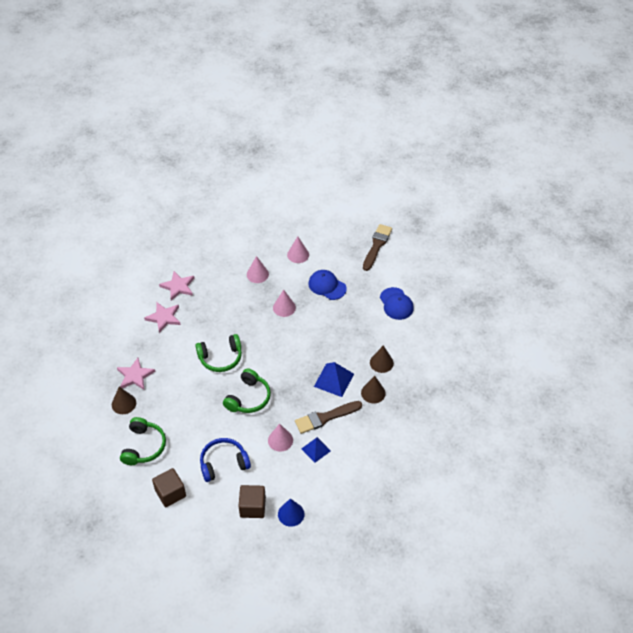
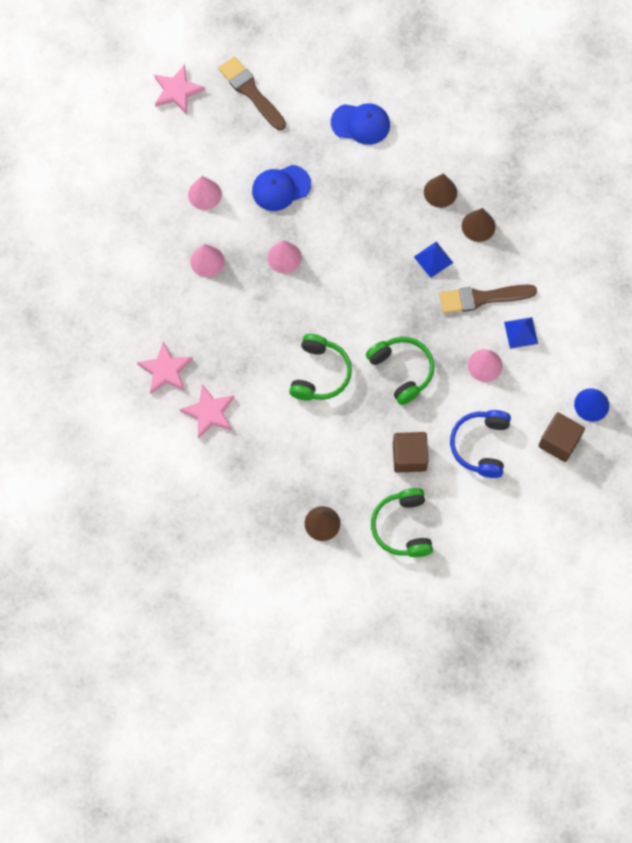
camera: 60 degrees left, 20 degrees up
(135, 376) = (285, 490): pink star -> pink star (177, 91)
(143, 446) = (402, 527): green headphones -> green headphones turned 135 degrees counterclockwise
(170, 493) = (488, 525): brown cube -> brown cube (409, 457)
(325, 417) = (482, 298): brown brush -> brown brush turned 75 degrees clockwise
(334, 380) = (433, 259): blue pyramid -> blue pyramid, size x0.66

